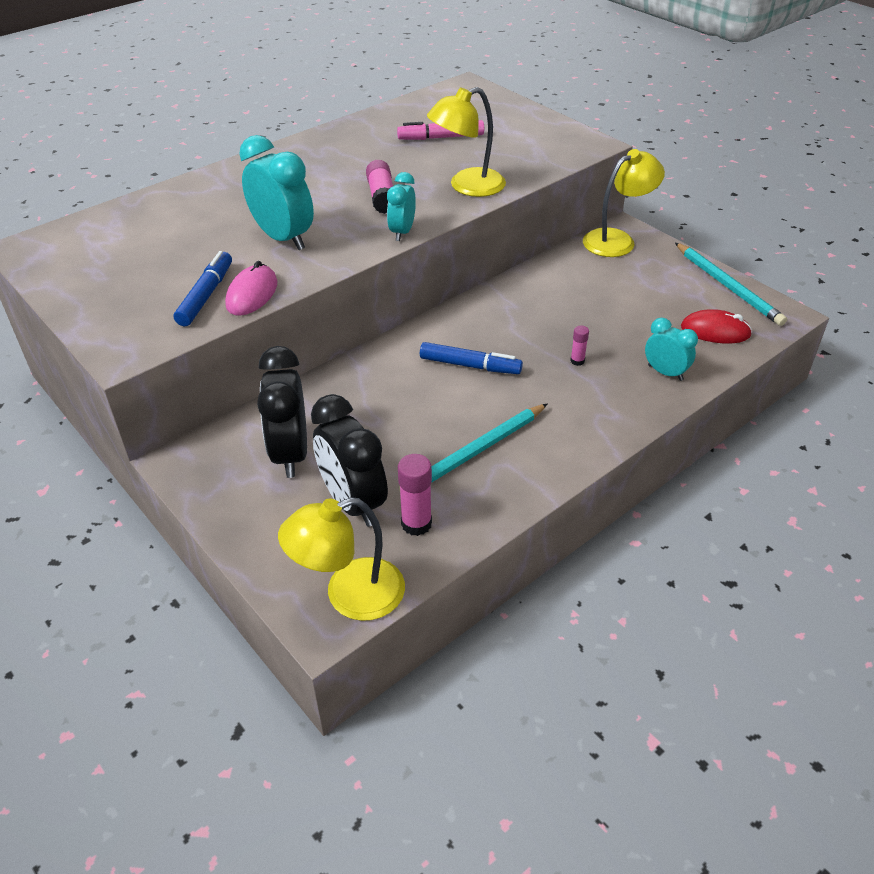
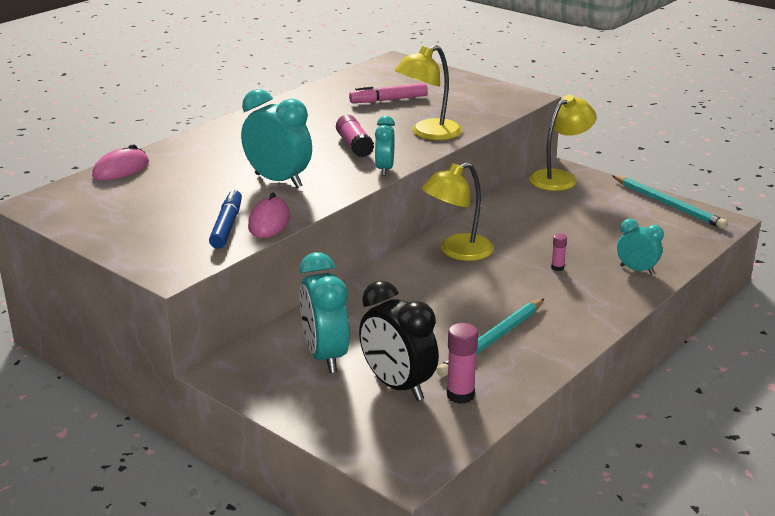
camera: 10 degrees left, 15 degrees down
(128, 209) = (121, 169): none -> pink mouse
(290, 453) = (325, 356): black clock -> turquoise clock
(349, 595) = (421, 450): yellow lamp -> yellow lamp (457, 252)
(469, 365) = (463, 279): blue marker -> none
(715, 331) = (669, 237): red mouse -> none

